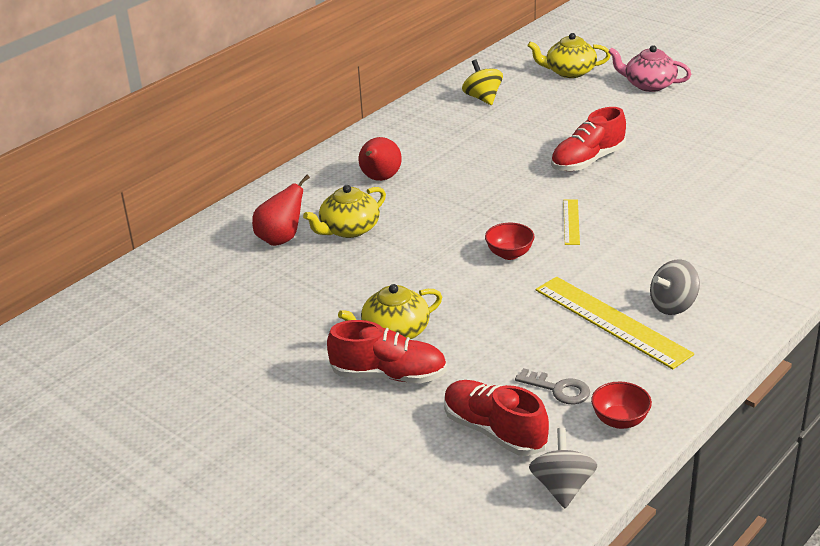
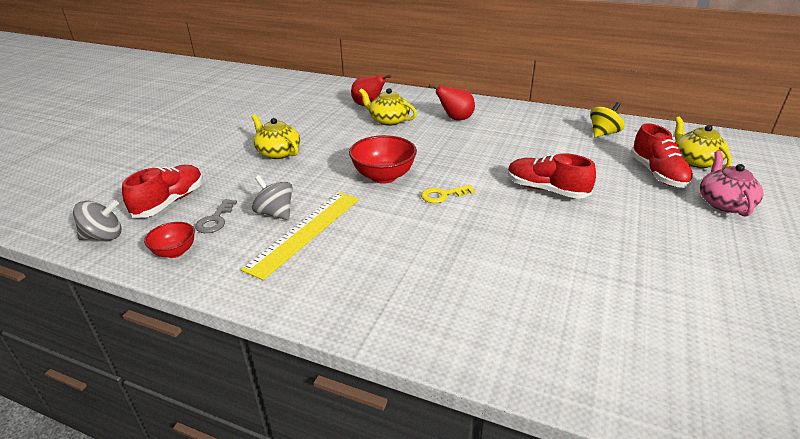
camera: 70 degrees right, 0 degrees up
(389, 375) = (232, 158): red shoe -> red shoe (657, 174)
(509, 254) = (383, 176): red bowl -> red bowl, size x1.73
(571, 222) = (443, 195): yellow ruler -> yellow key
(673, 305) = (335, 261): grey spinning top -> grey spinning top (275, 213)

